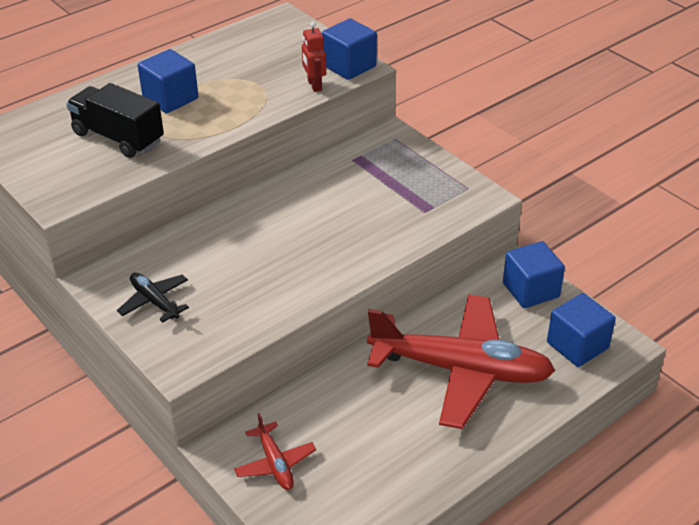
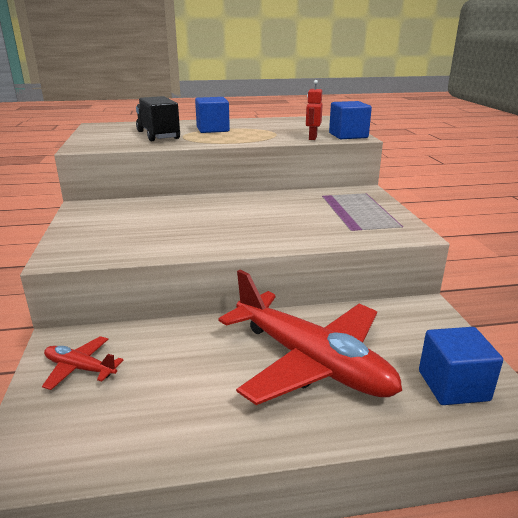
camera: 30 degrees right, 15 degrees down
(154, 301) = (97, 223): black plane -> none
(275, 463) = (80, 368): red plane -> red plane turned 105 degrees clockwise
(530, 290) = (430, 326): blue cube -> none

